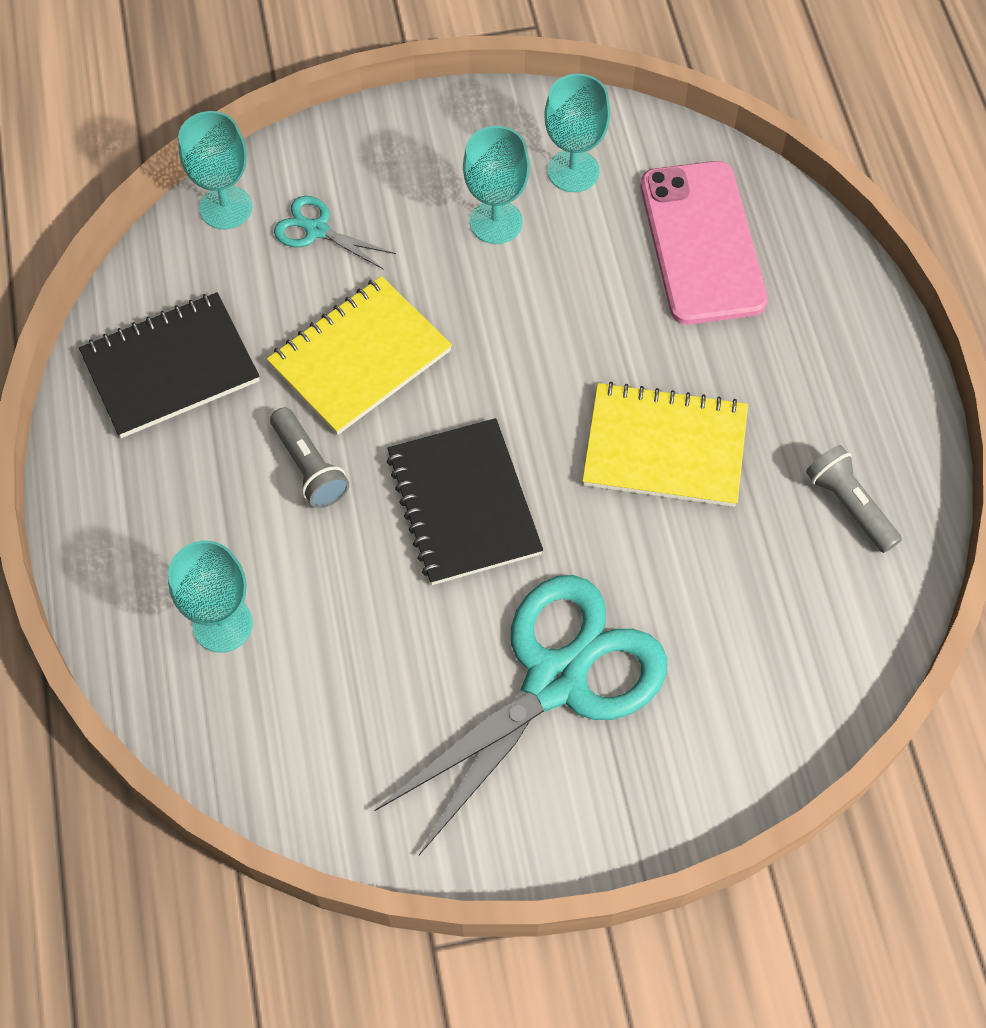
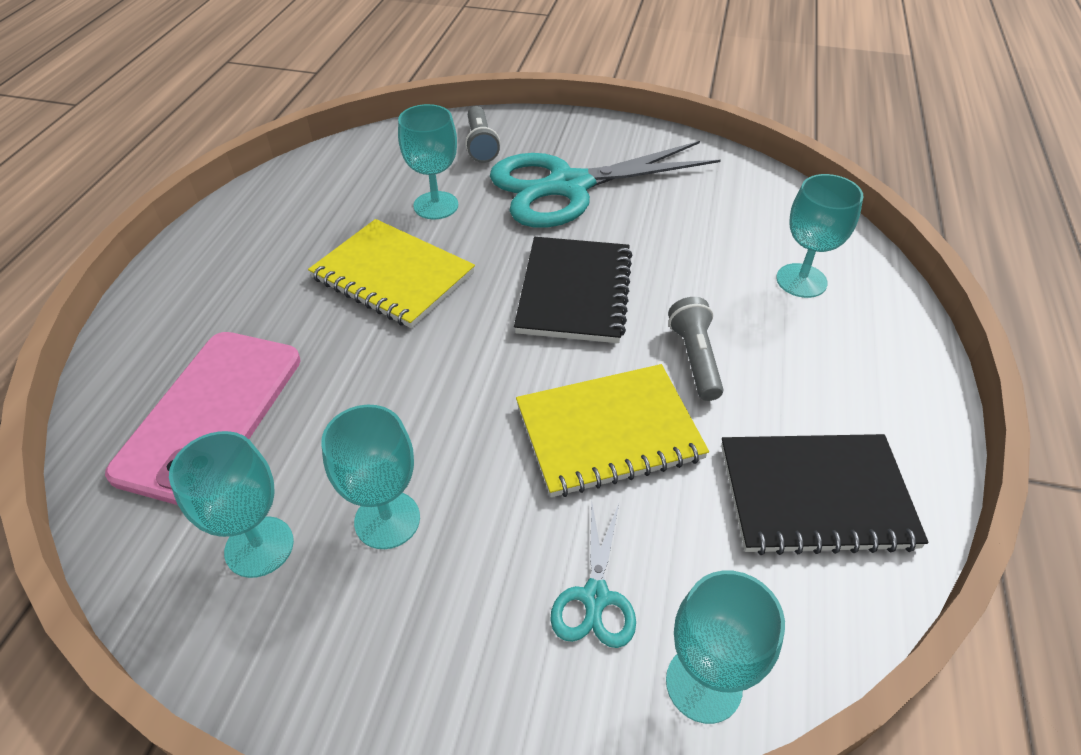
camera: 155 degrees left, 15 degrees down
(317, 230) = (595, 597): turquoise scissors -> turquoise scissors turned 45 degrees clockwise
(695, 574) = (436, 205): none -> turquoise goblet
(849, 505) = (301, 206): grey flashlight -> grey flashlight (481, 145)

